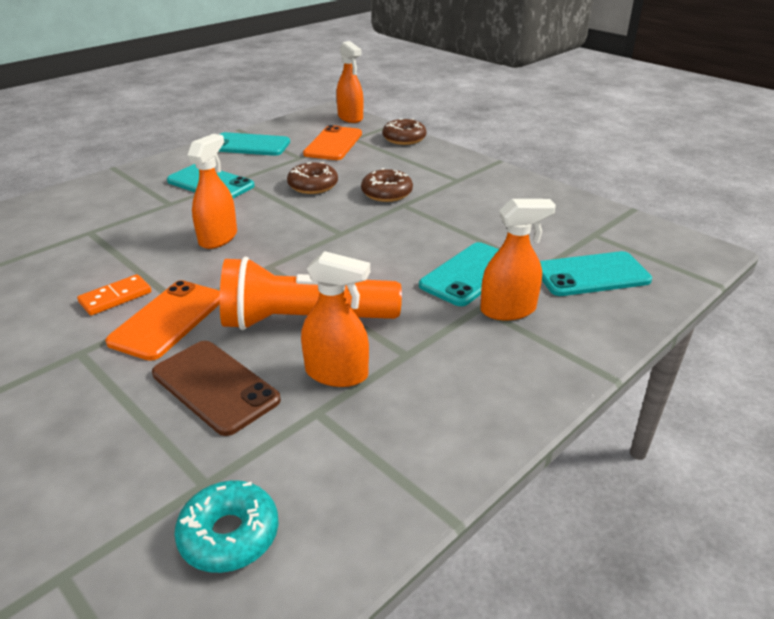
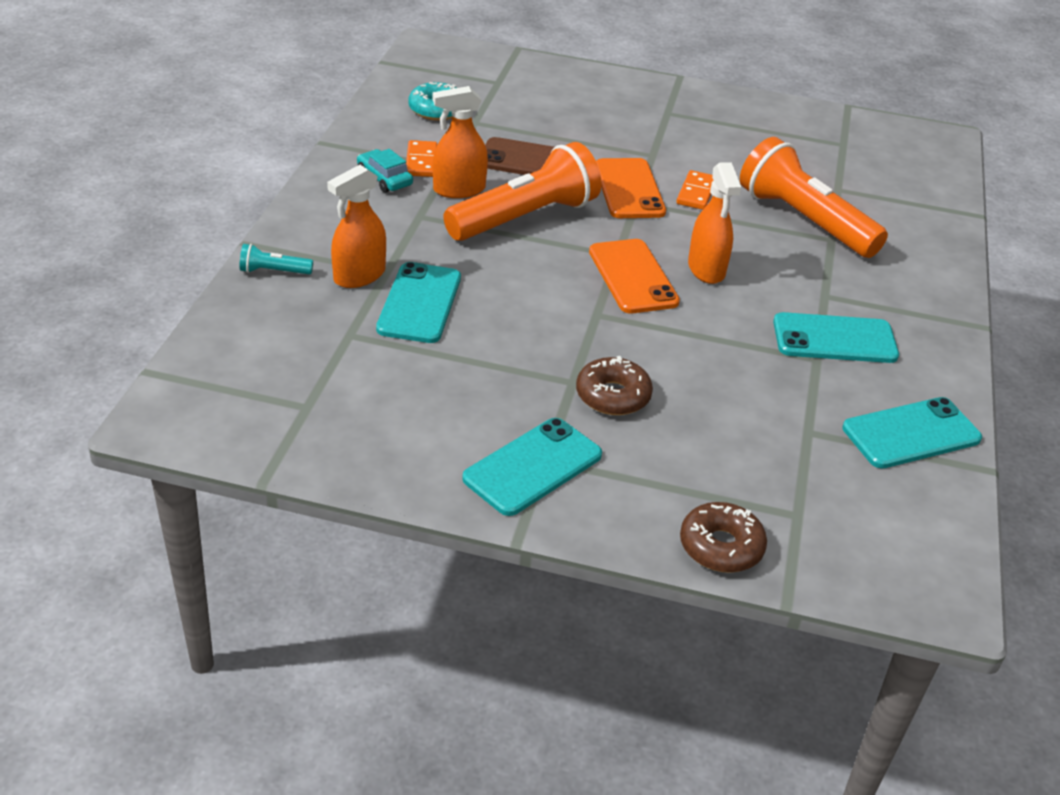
camera: 145 degrees right, 5 degrees up
(79, 249) = (804, 221): none -> orange flashlight
(313, 186) = (716, 378): brown donut -> none
(333, 144) = (807, 485): orange phone -> orange phone (632, 277)
(343, 431) = (421, 161): none -> orange domino
(350, 118) = (883, 586): orange spray bottle -> none
(409, 417) = (384, 179): none -> turquoise car
(590, 336) = (274, 271): none -> turquoise flashlight
(591, 275) = (292, 341): turquoise phone -> turquoise phone (533, 467)

